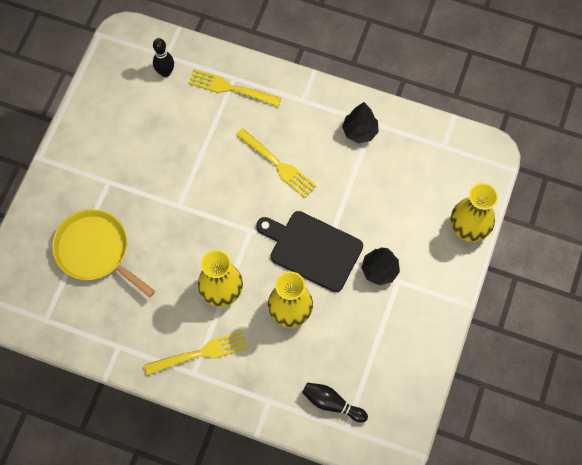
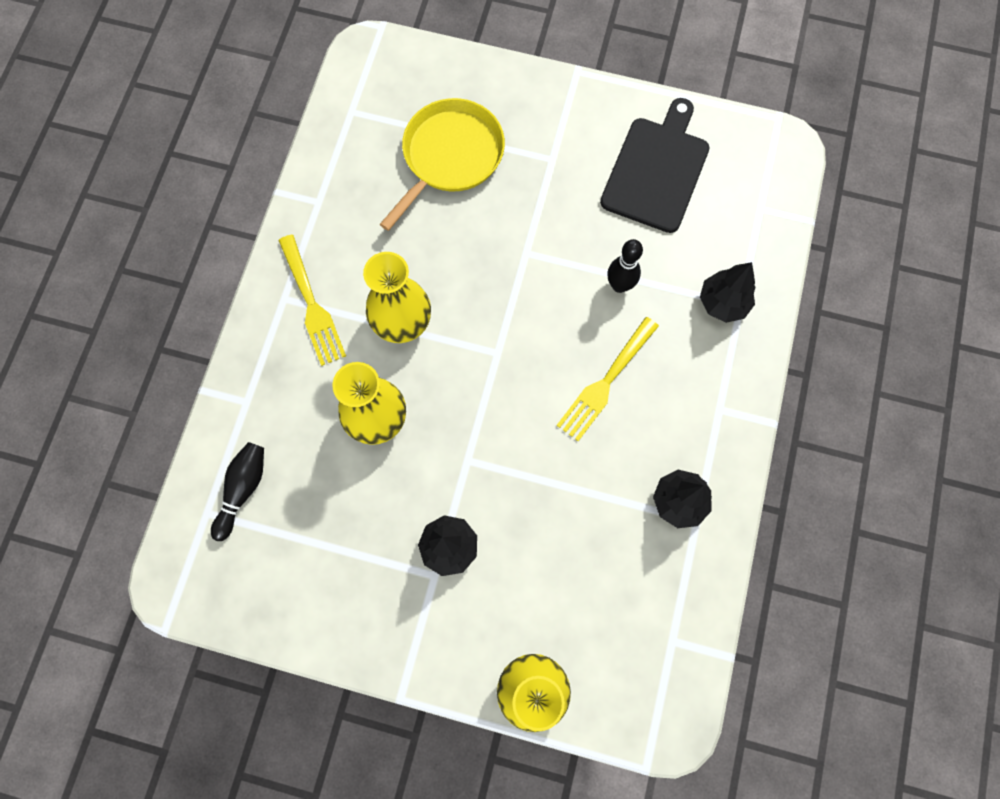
camera: 85 degrees right, 5 degrees up
(165, 72) = (733, 210): black bowling pin -> black bowling pin (619, 285)
(231, 88) = (722, 303): yellow fork -> black tree
(312, 249) = (475, 443): black cutting board -> black cutting board (657, 170)

